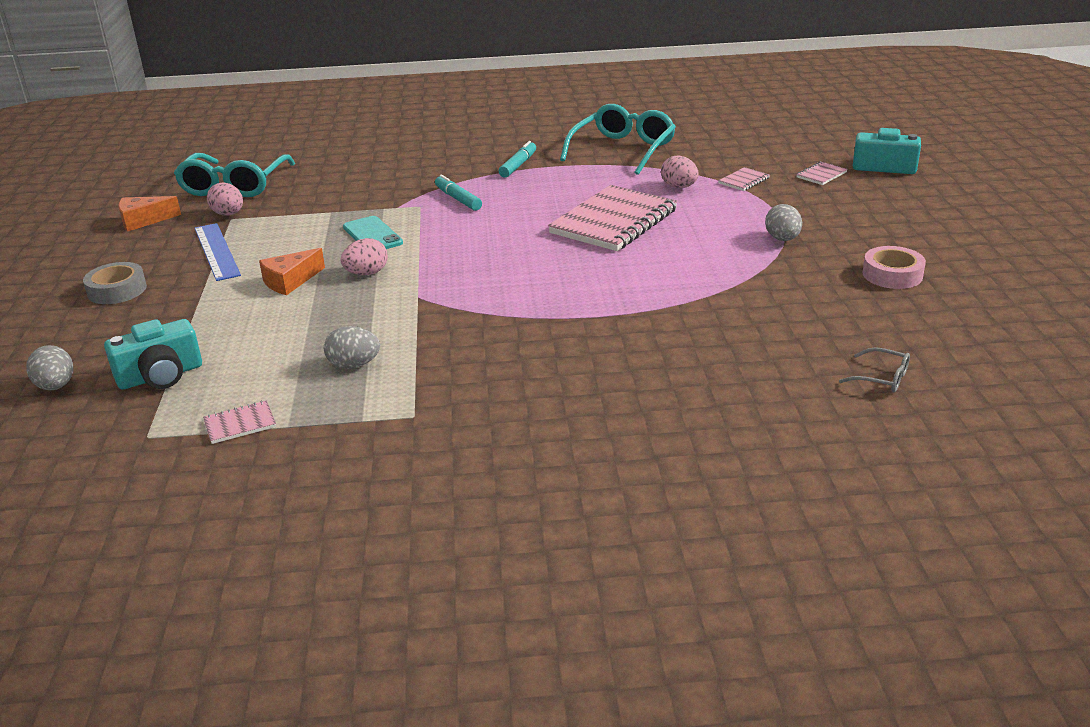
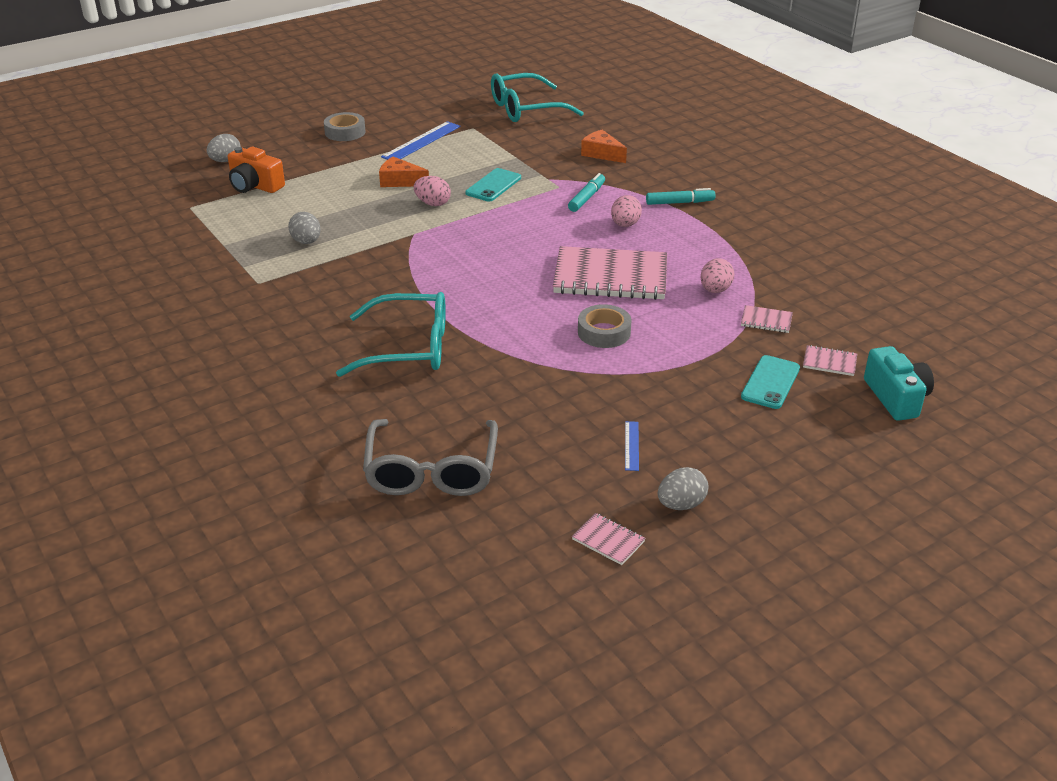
camera: 60 degrees right, 5 degrees up
(143, 221) = (443, 102): orange cheese -> orange cheese (601, 154)
(160, 376) = (255, 185): turquoise camera -> orange camera
(228, 214) = (479, 124): pink egg -> pink egg (625, 225)
(240, 424) = (218, 229): pink notebook -> pink notebook (608, 540)
(623, 150) = (769, 241): turquoise glasses -> turquoise glasses (409, 348)
(705, 246) = (604, 332): none -> grey tape
(782, 239) = (654, 369): grey egg -> grey egg (681, 504)
(834, 201) = (770, 382): none -> turquoise phone
(882, 378) = (431, 471): grey glasses -> grey glasses, size x2.28
(892, 275) = (631, 445): pink tape -> blue ruler

